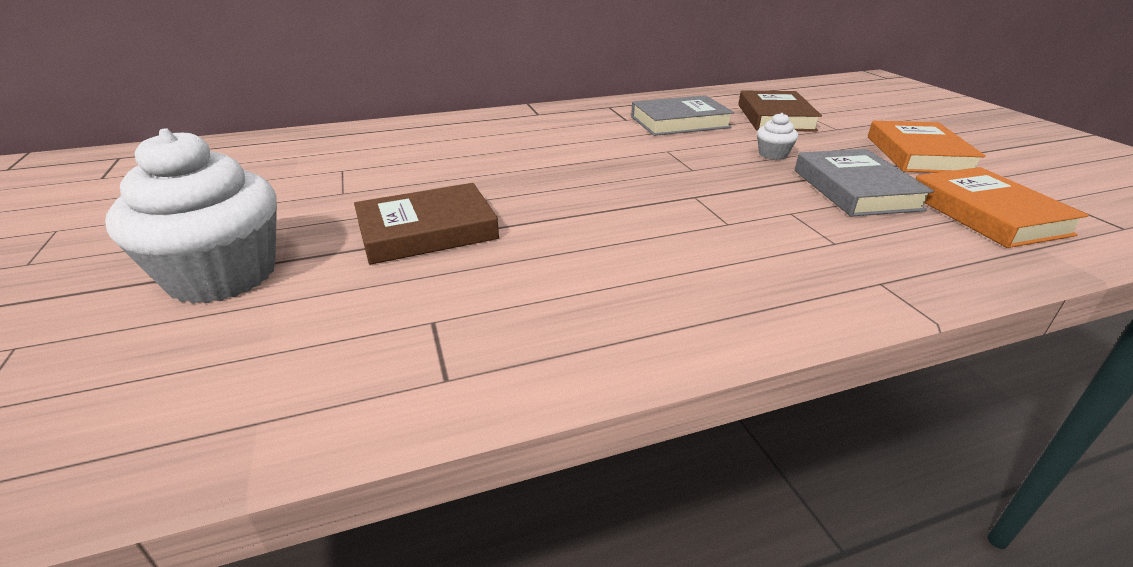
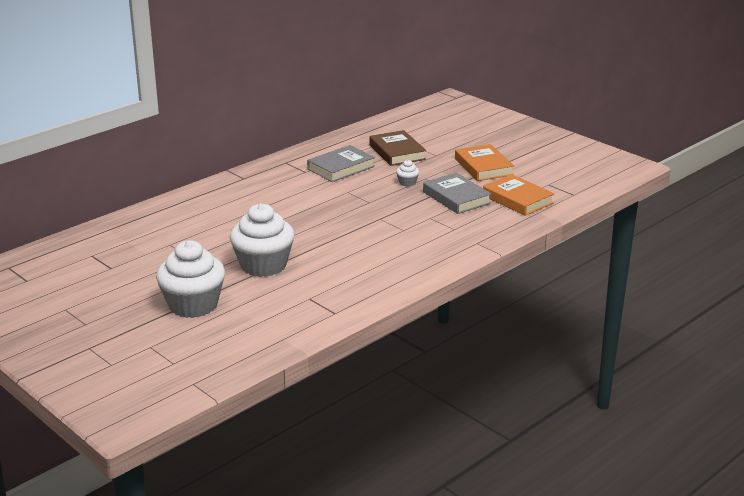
camera: 25 degrees left, 5 degrees down
(427, 231) = (263, 265): brown book -> white cupcake

